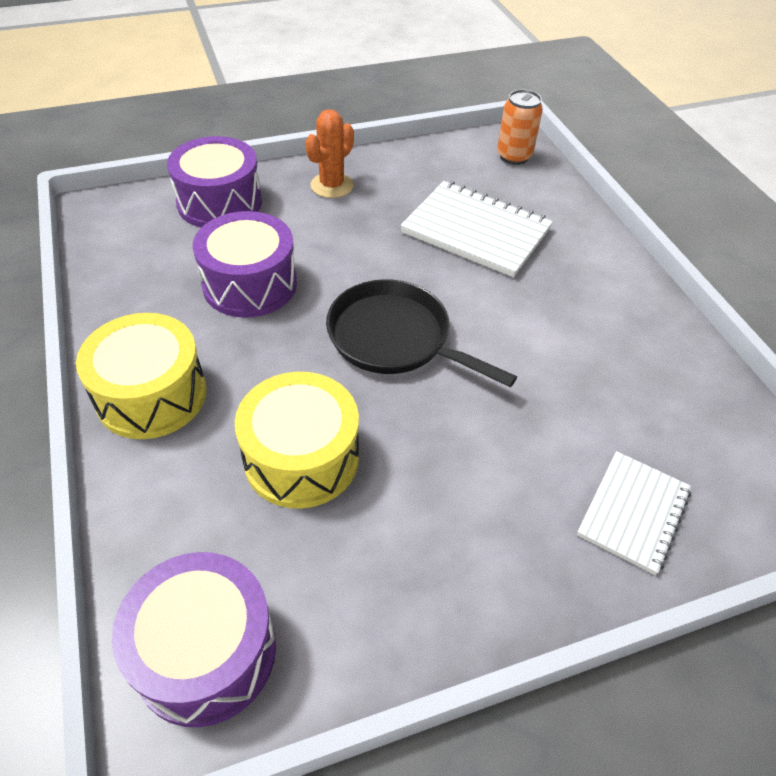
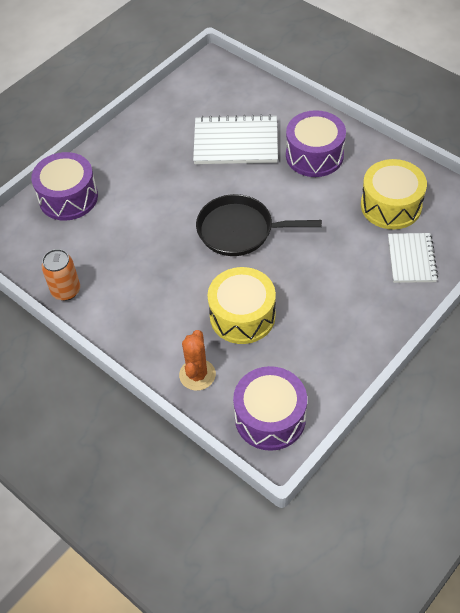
camera: 25 degrees left, 5 degrees up
(151, 395) = (138, 327): yellow drum -> yellow drum (391, 205)
(250, 284) = (134, 240): purple drum -> purple drum (314, 155)
(332, 185) = (127, 152): orange cactus -> orange cactus (197, 375)
(514, 156) = (221, 78): orange can -> orange can (66, 291)

